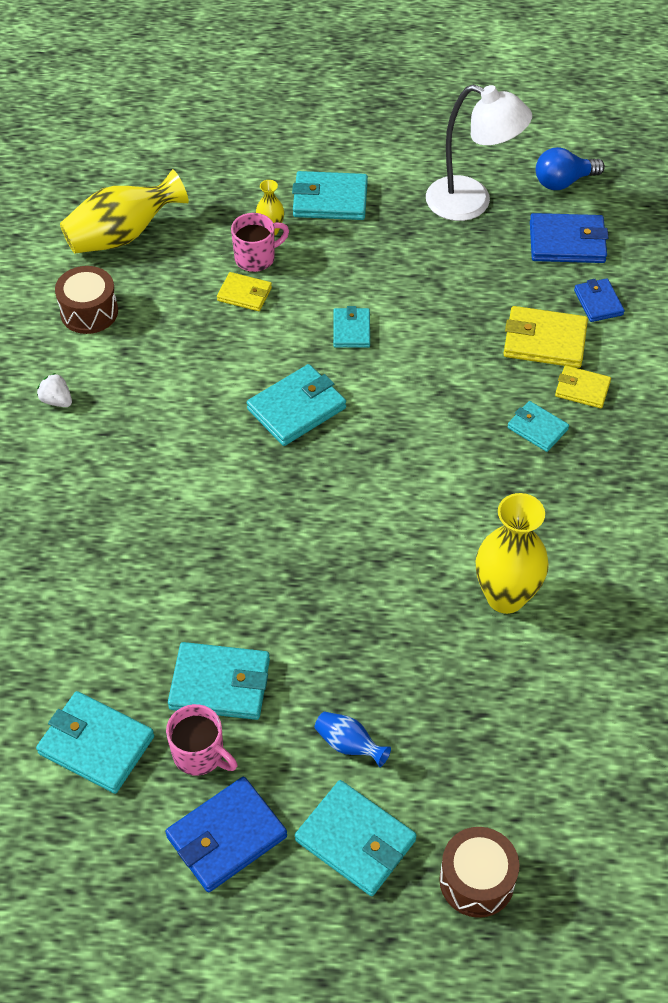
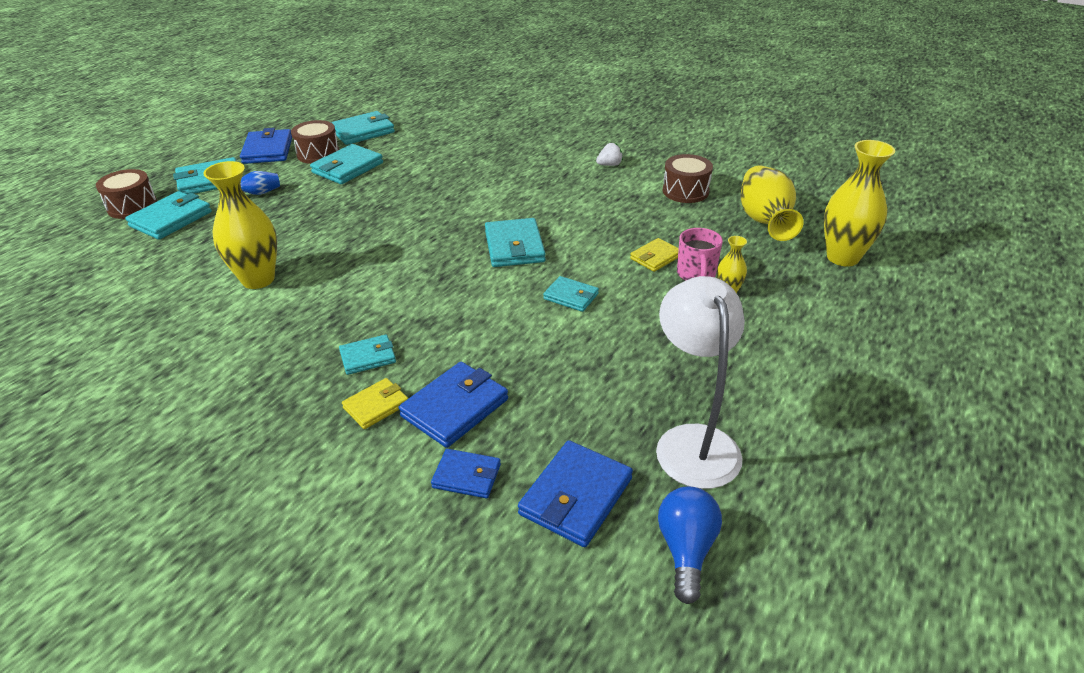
camera: 120 degrees right, 15 degrees down
(162, 172) = (842, 257): none -> yellow vase
(200, 754) = (318, 154): pink mug -> brown drum
(330, 200) = (753, 340): turquoise wallet -> turquoise wallet (171, 219)
(471, 203) = (693, 441): white lamp -> white lamp turned 120 degrees clockwise
(544, 341) = (455, 407): yellow wallet -> blue wallet

